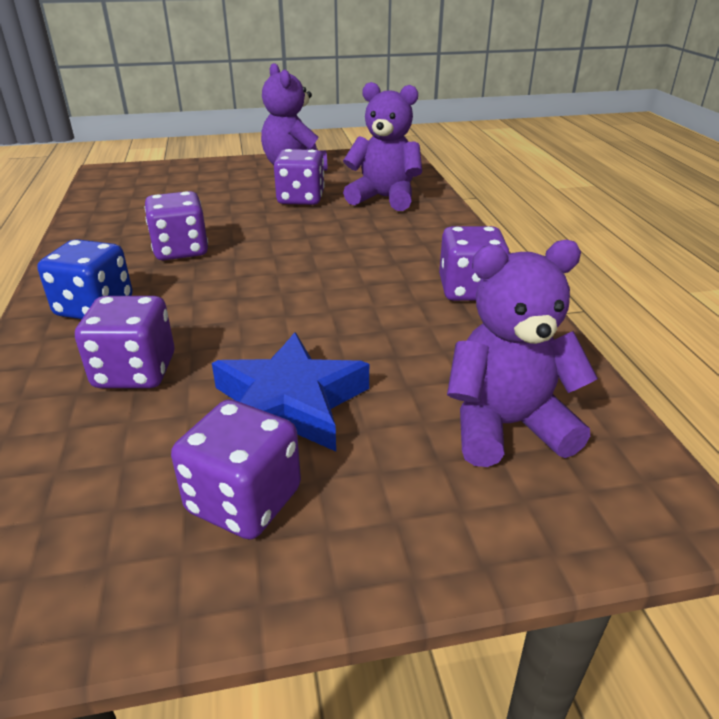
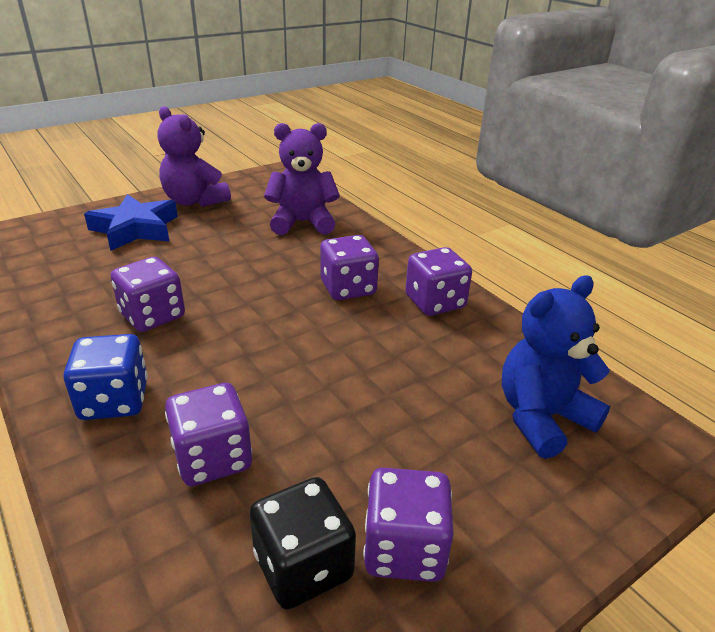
camera: 25 degrees left, 0 degrees up
(136, 483) = (303, 566): none -> black dice
(289, 404) = (373, 448): blue star -> blue star (135, 229)
(301, 199) = (227, 236): purple dice -> purple dice (348, 288)
(506, 426) = (542, 417): purple teddy bear -> blue teddy bear

